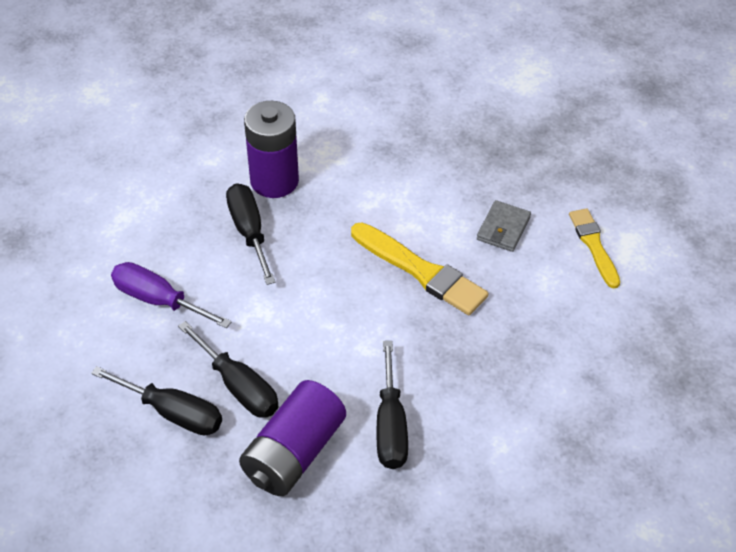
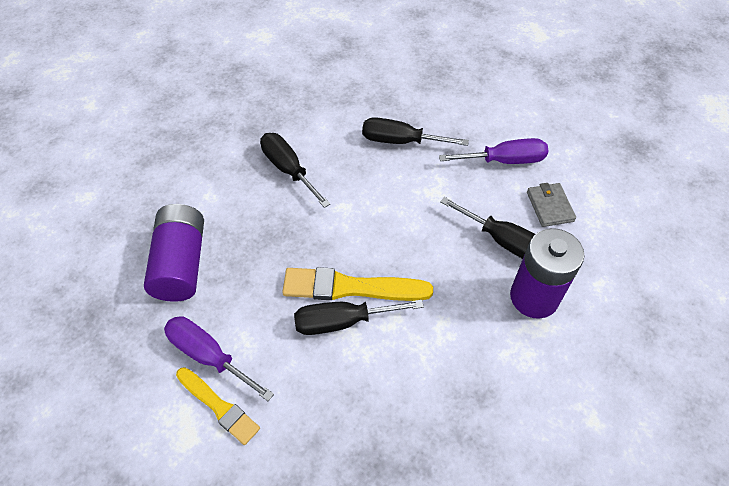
camera: 145 degrees right, 5 degrees up
(173, 413) = (422, 109): black screwdriver -> black screwdriver (342, 321)
(294, 453) = (334, 126): purple battery -> purple battery (181, 264)
(503, 228) = (311, 372): grey wallet -> grey wallet (550, 206)
(583, 286) = (209, 356): none -> purple screwdriver

